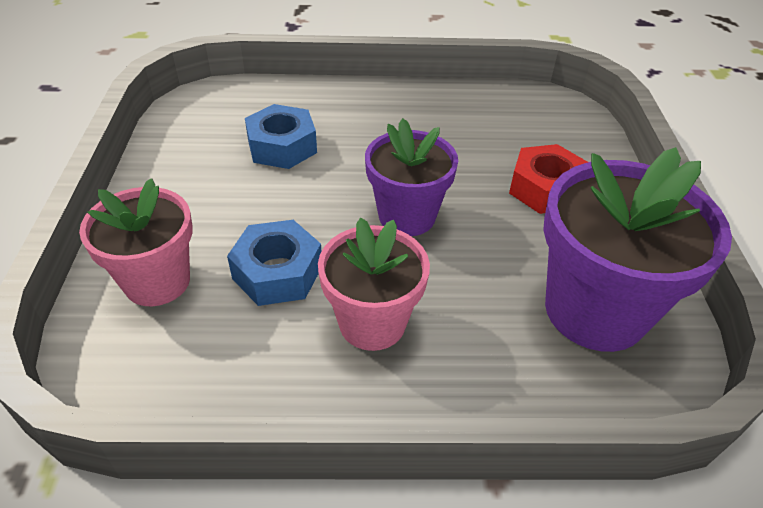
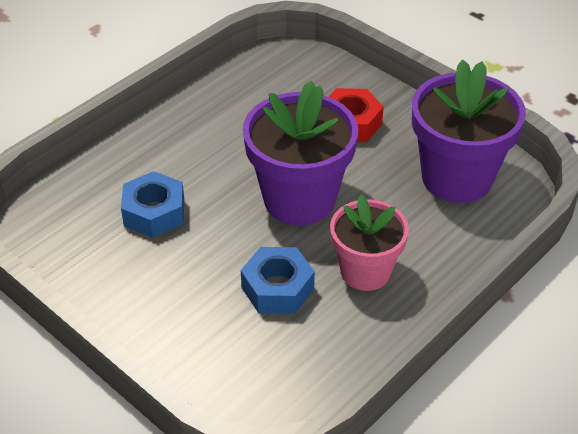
camera: 45 degrees left, 0 degrees up
(157, 281) = (218, 350): pink flower pot -> none
(407, 216) = (299, 199): purple flower pot -> purple flower pot, size x1.54

